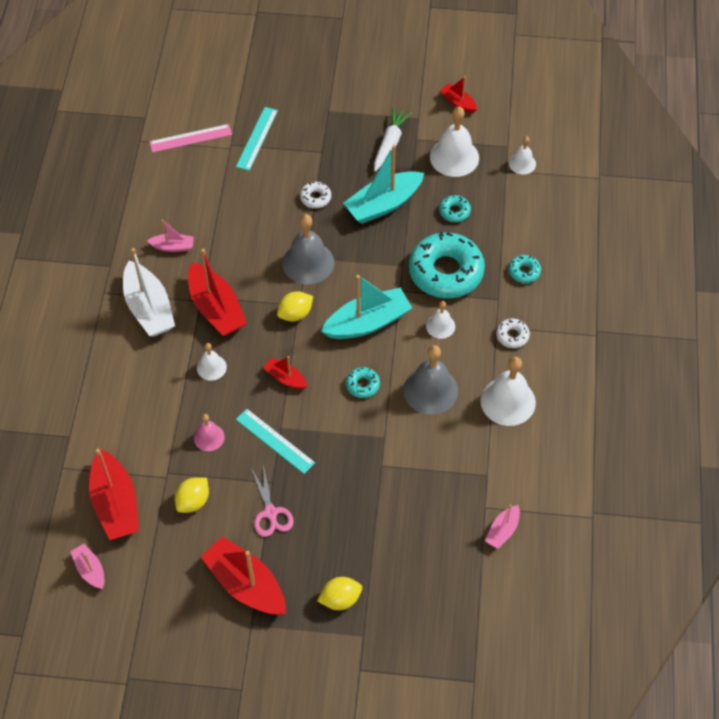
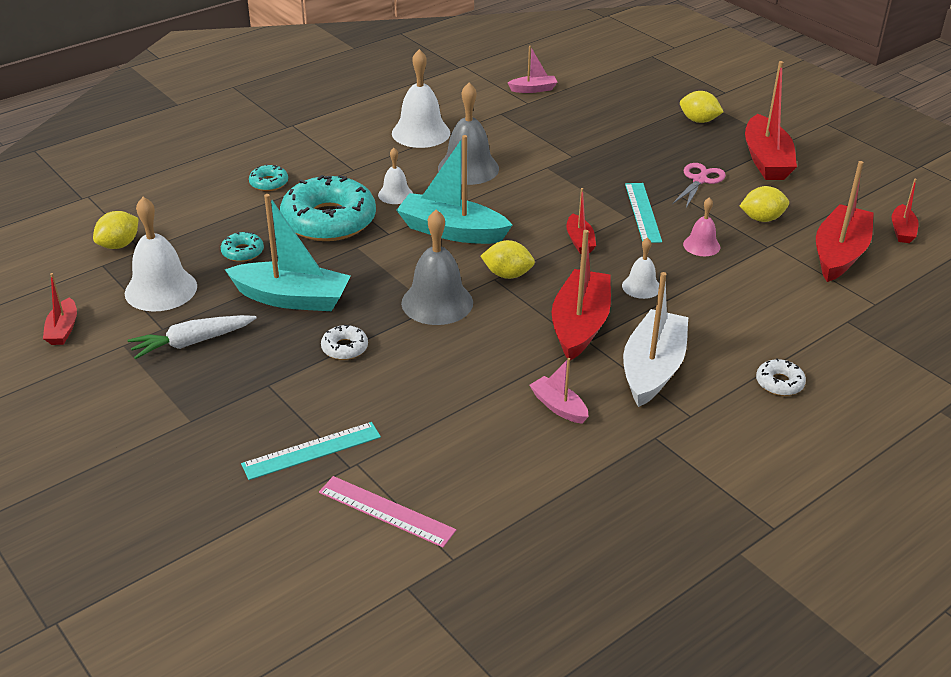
camera: 135 degrees left, 20 degrees down
(90, 570) = (902, 231): pink boat -> red boat
(363, 385) = (518, 200): turquoise donut -> none
(512, 336) = (351, 158): white donut -> white donut (779, 383)
(522, 163) = (119, 245): white bell -> yellow lemon

